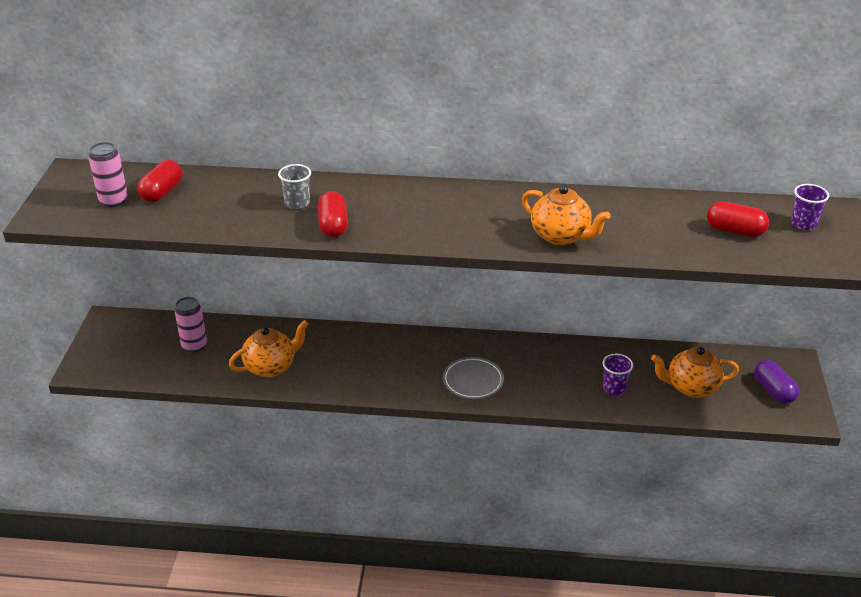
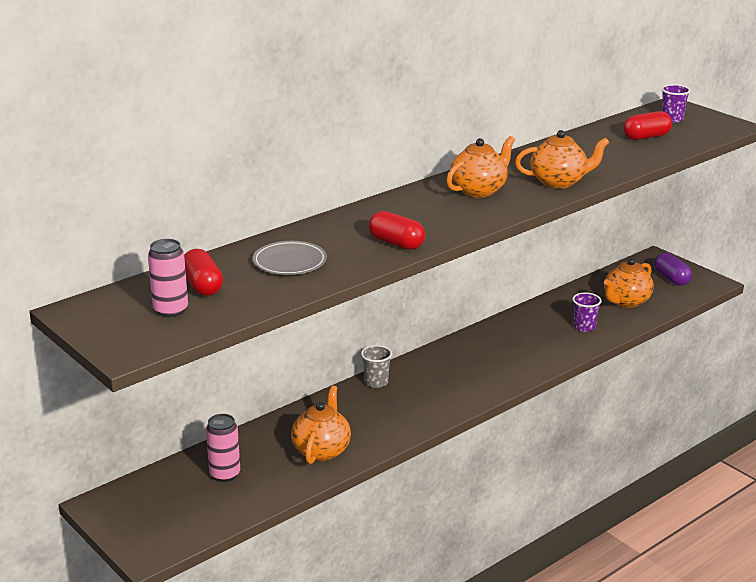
camera: 45 degrees left, 10 degrees down
(297, 203) = (336, 243): grey cup -> grey cup (376, 382)
(473, 380) = (489, 373): grey plate -> grey plate (289, 262)
(482, 211) = (479, 190): none -> orange teapot
(773, 391) = (671, 279): purple capsule -> purple capsule turned 45 degrees clockwise

